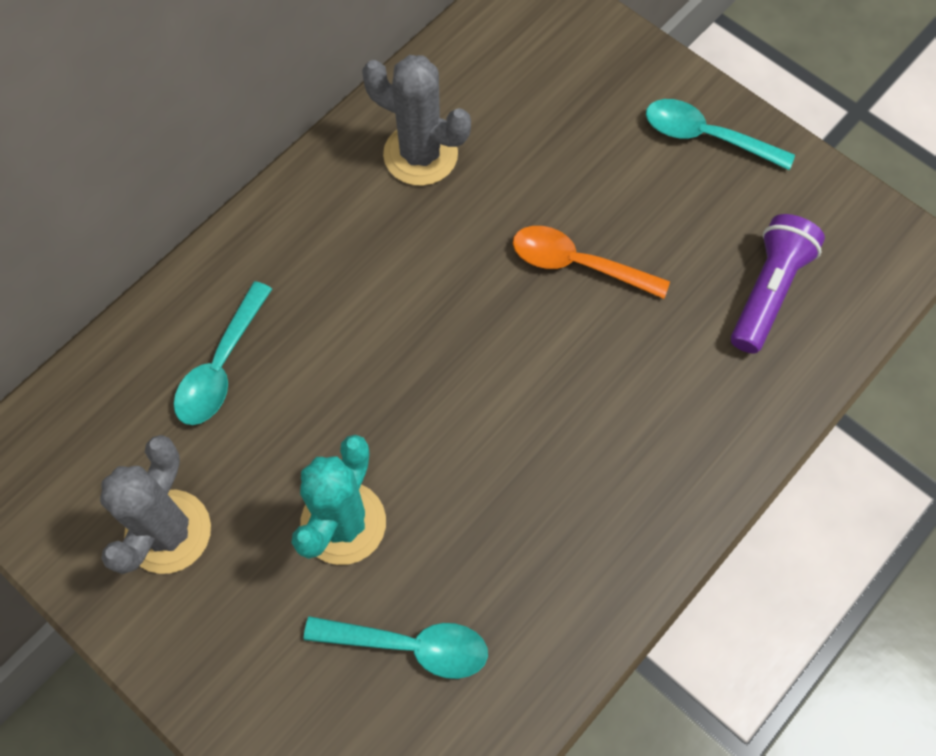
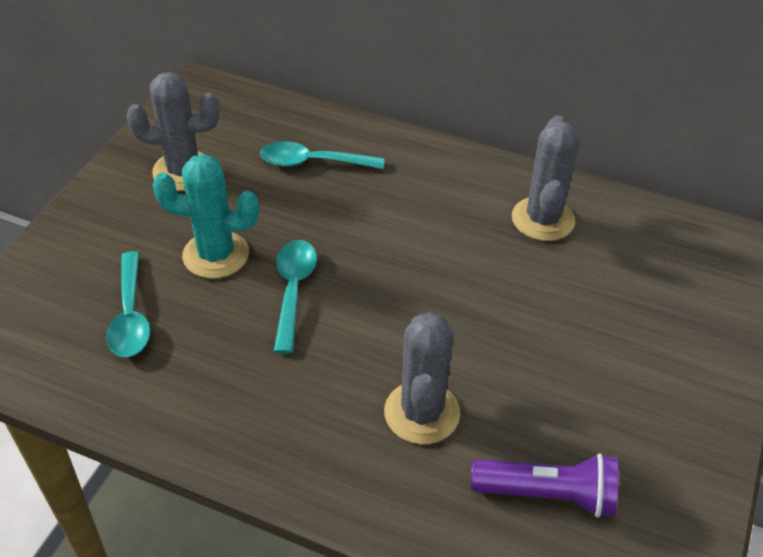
camera: 70 degrees right, 20 degrees down
(577, 264) = (498, 341): orange spoon -> none
(646, 368) = (422, 413): none -> grey cactus
(706, 137) = (687, 407): turquoise spoon -> turquoise spoon (293, 290)

